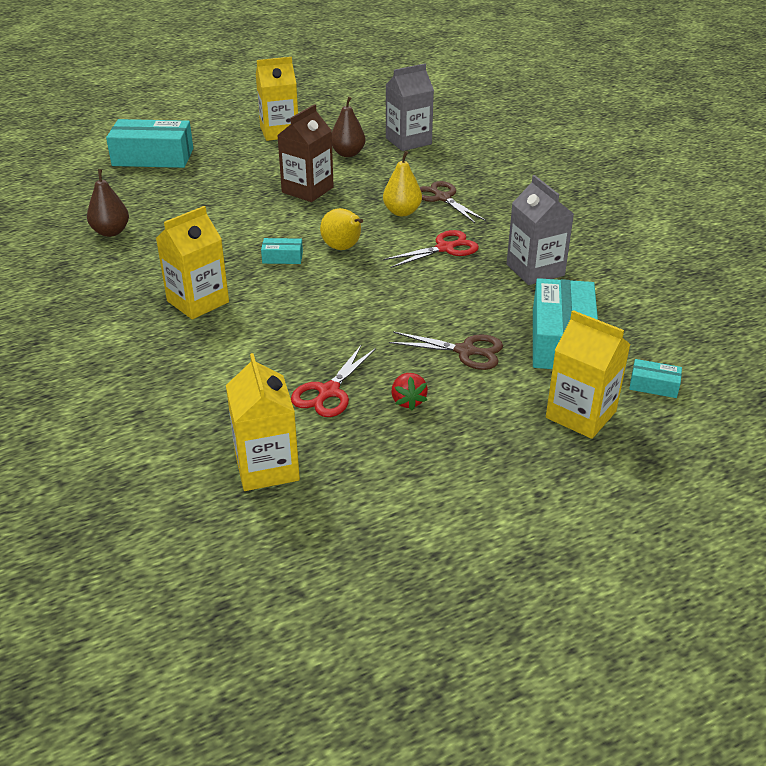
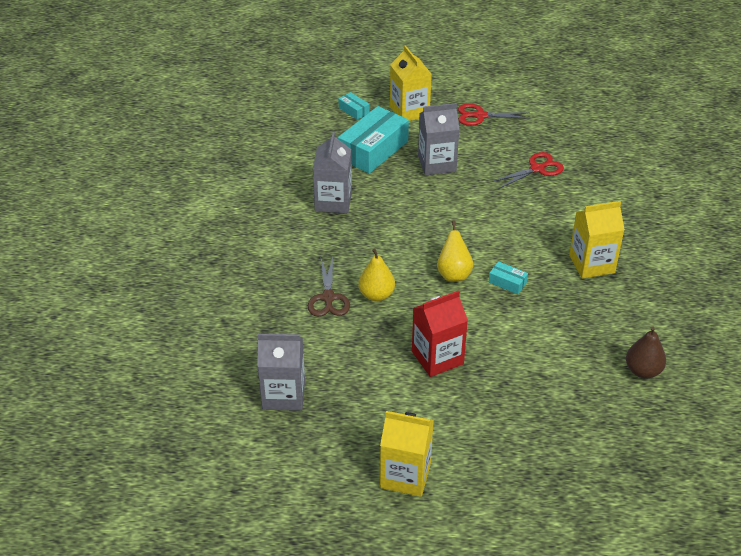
camera: 150 degrees left, 5 degrees up
(153, 157) = (569, 484): turquoise box -> none
(267, 467) = (594, 142): yellow carton -> none
(307, 190) = (437, 358): brown carton -> red carton
(348, 154) = (360, 399): brown pear -> none
(408, 401) = (495, 148): red strawberry -> none
(445, 248) = (376, 244): red scissors -> red scissors (480, 116)
(466, 351) = (437, 164): brown scissors -> grey carton

